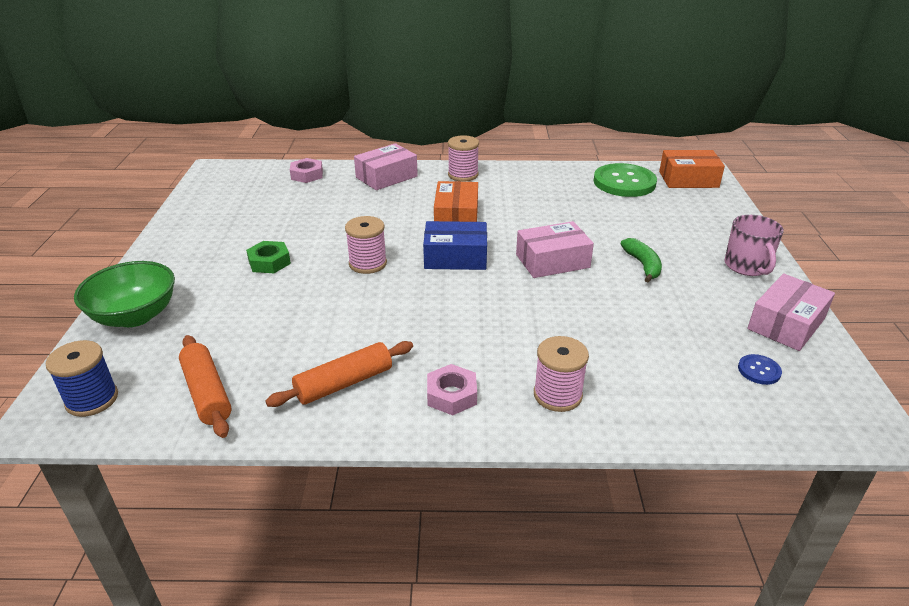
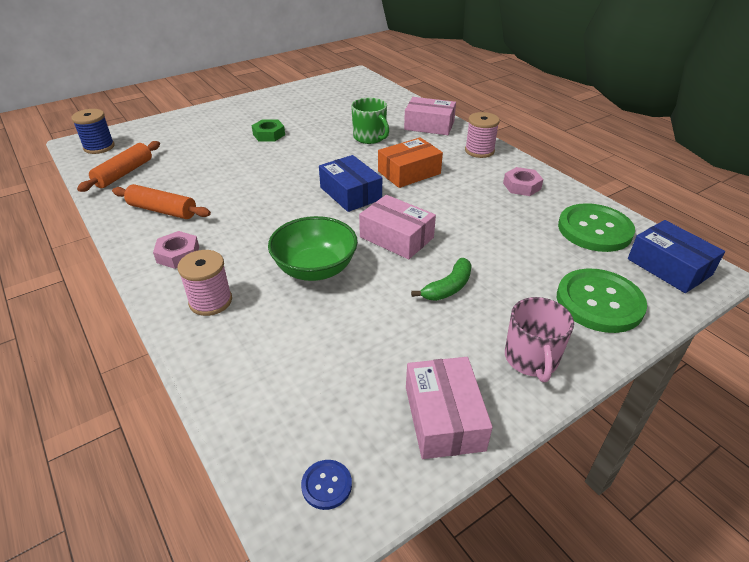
camera: 55 degrees right, 5 degrees up
(135, 316) = (177, 124): green bowl -> green bowl (315, 269)
(307, 175) = (390, 100): pink nut -> pink nut (522, 186)
(365, 211) = (370, 137): none -> green mug
(368, 264) = (303, 165): pink spool -> none
(688, 179) = (669, 267): orange box -> blue box
(706, 217) = (599, 302): none -> green button
(747, 266) = (531, 359): pink mug -> pink mug turned 45 degrees counterclockwise
(759, 370) = (337, 415): blue button -> blue button (326, 485)
(786, 324) = (444, 418): pink box -> pink box turned 75 degrees clockwise

